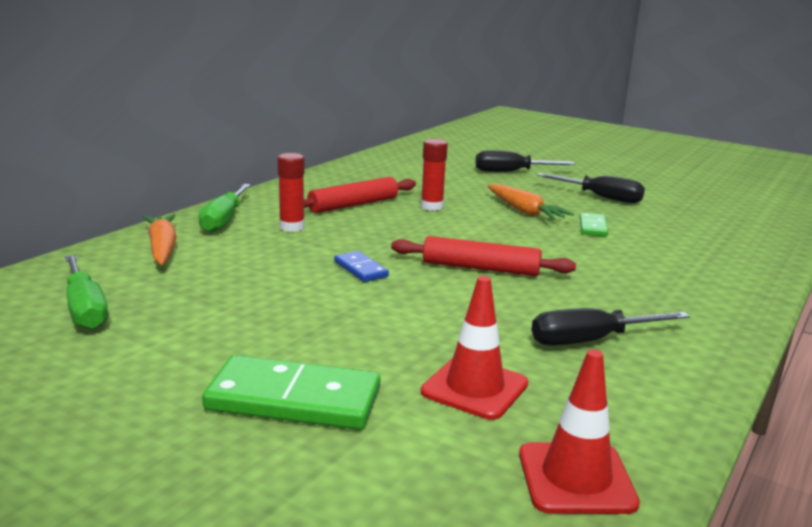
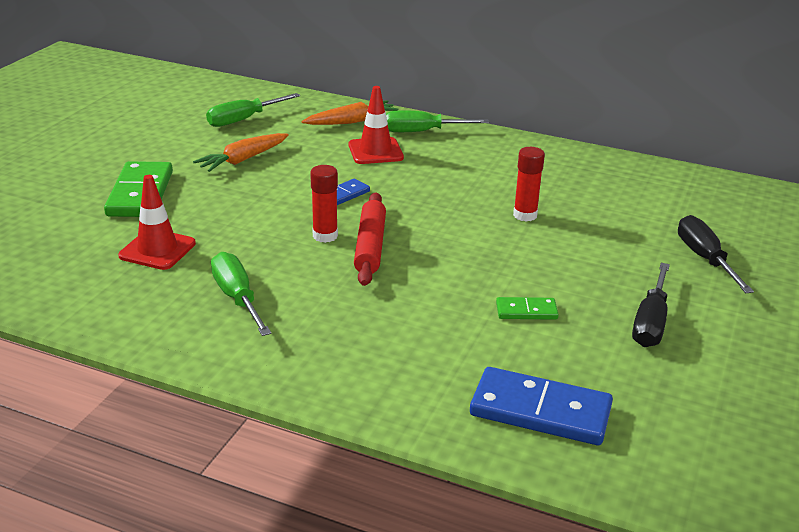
camera: 80 degrees right, 10 degrees up
(292, 227) = (422, 158): red glue stick -> red glue stick (325, 236)
(353, 205) = (500, 177): red rolling pin -> none
(524, 211) = (550, 268): orange carrot -> orange carrot (243, 160)
(576, 478) = (53, 285): red traffic cone -> red traffic cone (375, 151)
(591, 340) = (237, 298): black screwdriver -> green screwdriver
(727, 241) = (540, 411): none -> blue domino

